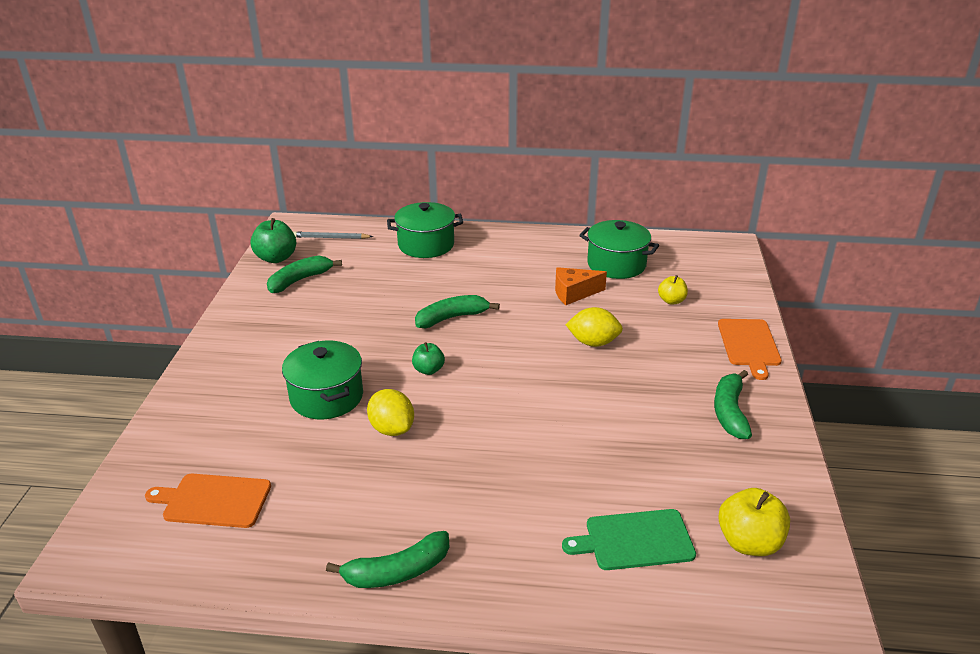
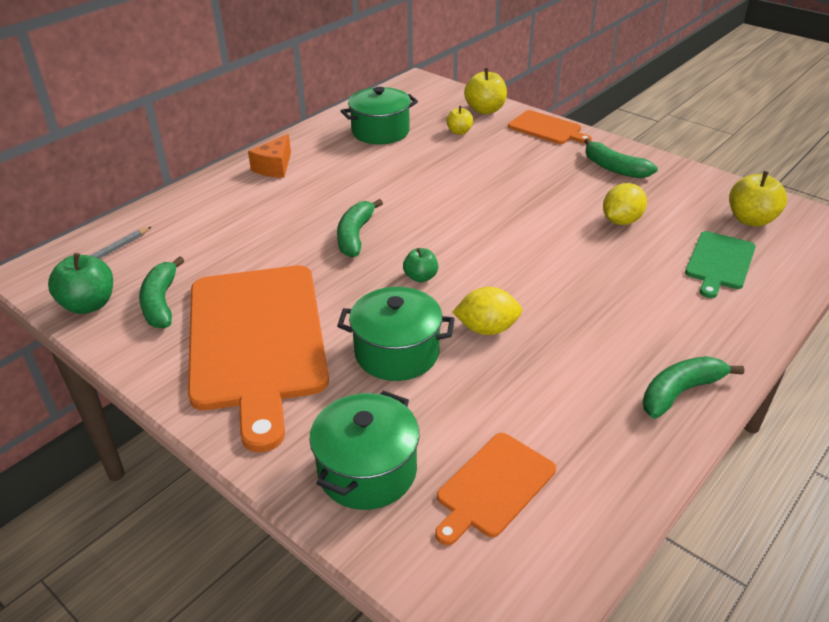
camera: 55 degrees left, 5 degrees up
(292, 333) = (257, 340): none -> orange cutting board
(397, 571) = (680, 392): green banana -> green banana turned 135 degrees counterclockwise
(426, 245) = (212, 204): green pot -> green pot (367, 470)
(574, 293) = (396, 165): orange cheese -> orange cheese (274, 167)
(593, 342) = (474, 184): yellow lemon -> yellow lemon (621, 221)
(732, 298) = (485, 110): none -> yellow apple

